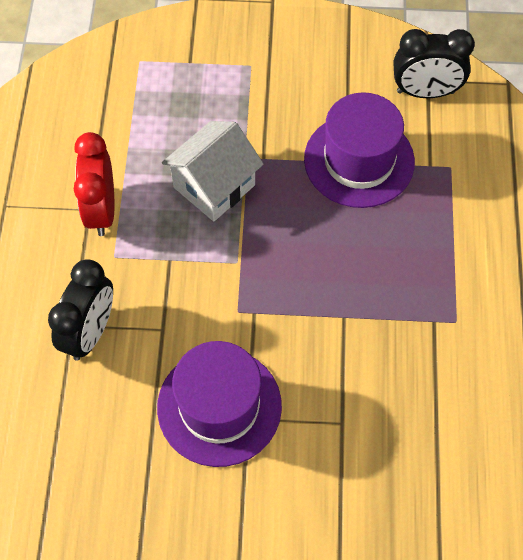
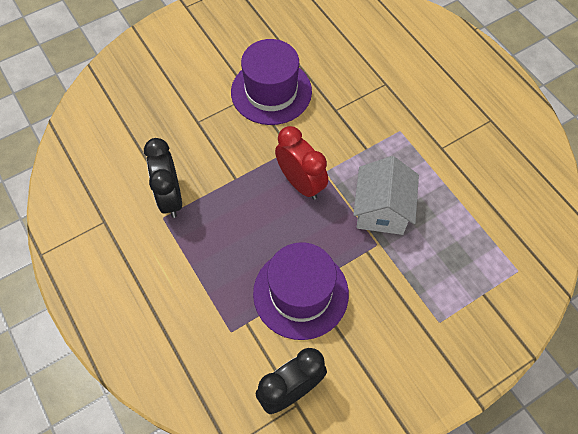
camera: 145 degrees right, 0 degrees up
(90, 332) = (372, 85): black clock -> black clock (170, 197)
(101, 210) = (434, 152): red clock -> red clock (300, 183)

